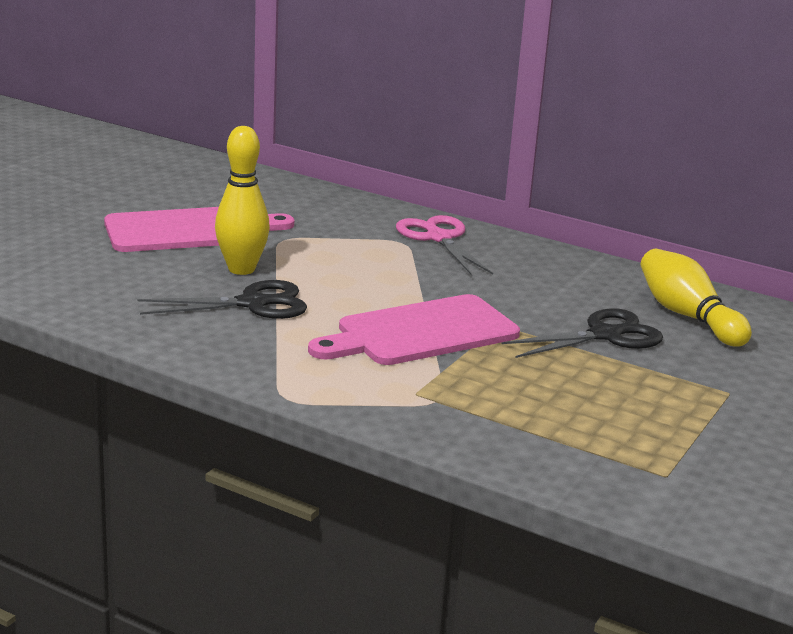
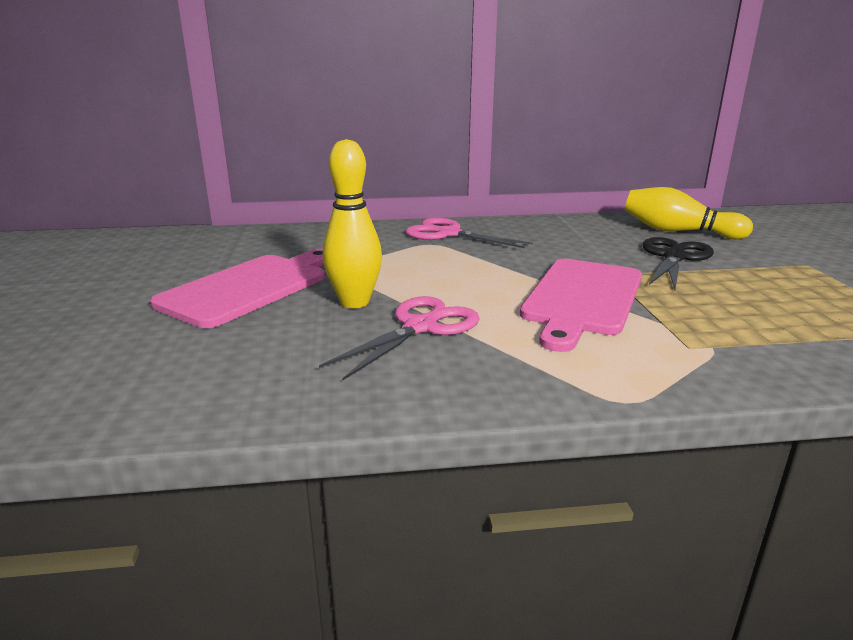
camera: 35 degrees left, 0 degrees up
(252, 304) = (420, 327): black scissors -> pink scissors

